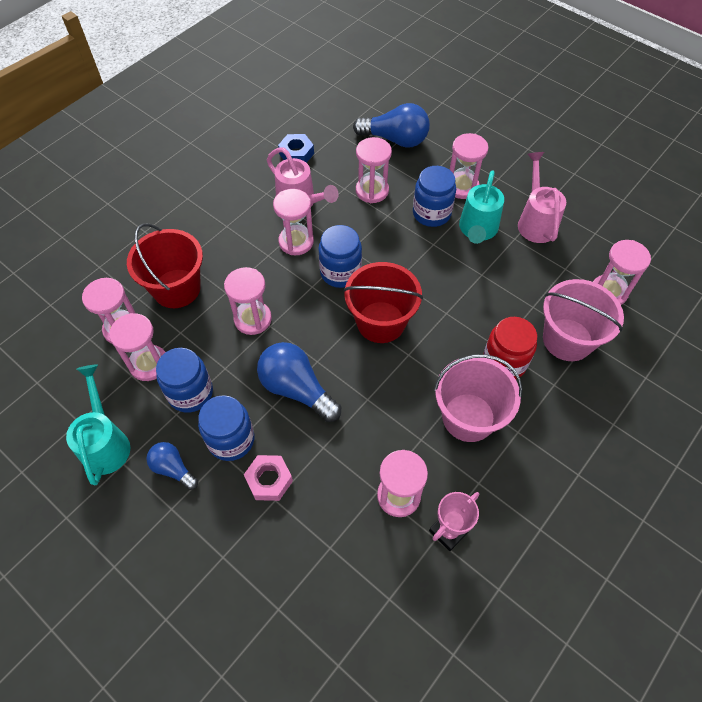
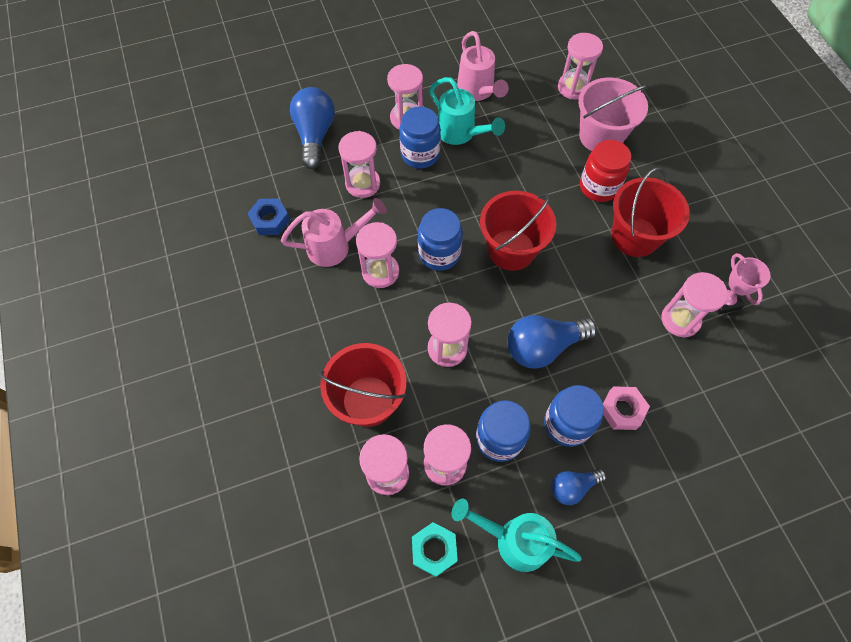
camera: 60 degrees left, 5 degrees up
(74, 389) = (434, 550): none -> turquoise nut
(395, 139) = (315, 135): blue light bulb -> blue light bulb turned 45 degrees counterclockwise
(468, 417) = (635, 236): pink bucket -> red bucket
(535, 221) = (477, 91): pink watering can -> pink watering can turned 135 degrees counterclockwise

